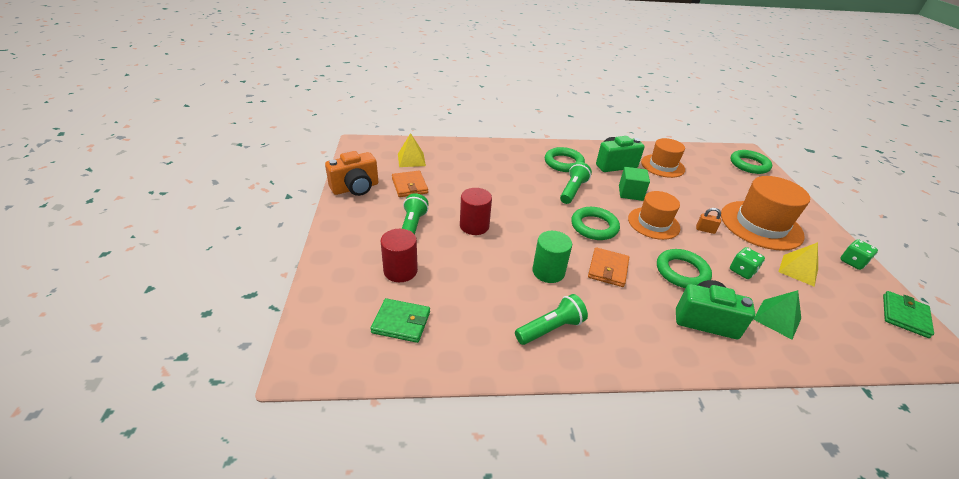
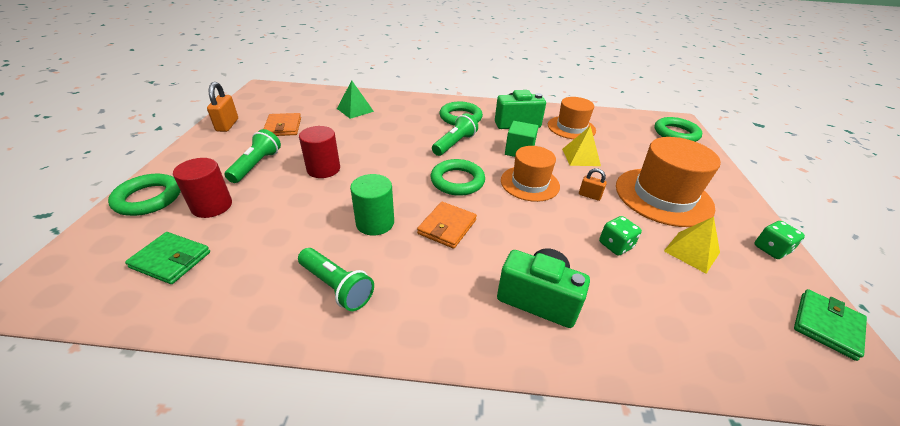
camera: 10 degrees right, 0 degrees up
(355, 188) = (227, 125): orange camera -> orange padlock
(411, 159) = (302, 104): yellow pyramid -> yellow pyramid (581, 157)
(550, 328) = (337, 286): green flashlight -> green flashlight turned 60 degrees clockwise
(682, 272) = (537, 239): green ring -> green ring (148, 198)
(777, 319) = (637, 308): green pyramid -> green pyramid (355, 110)

